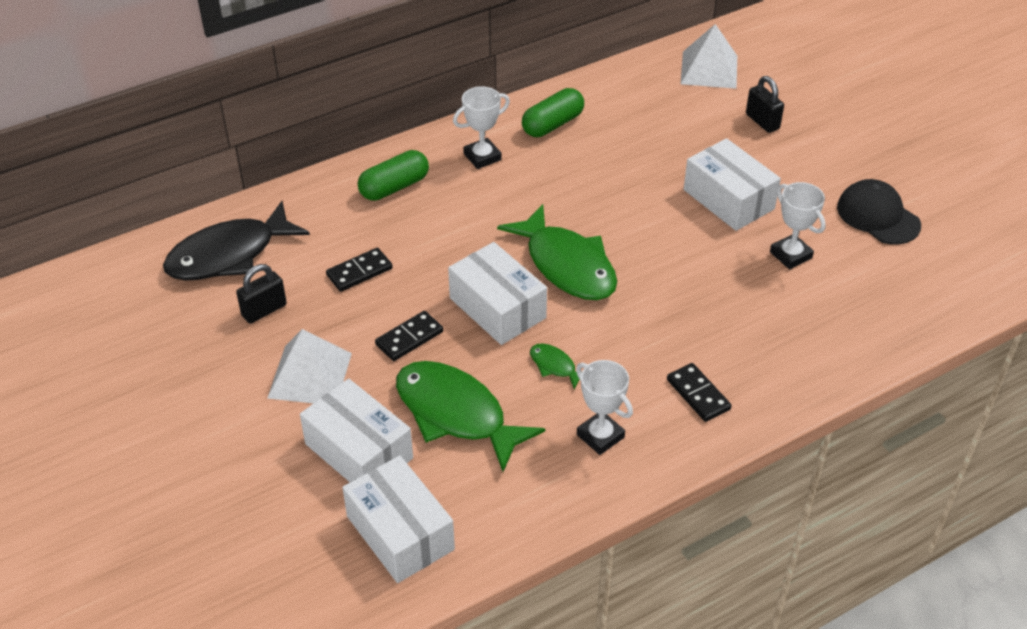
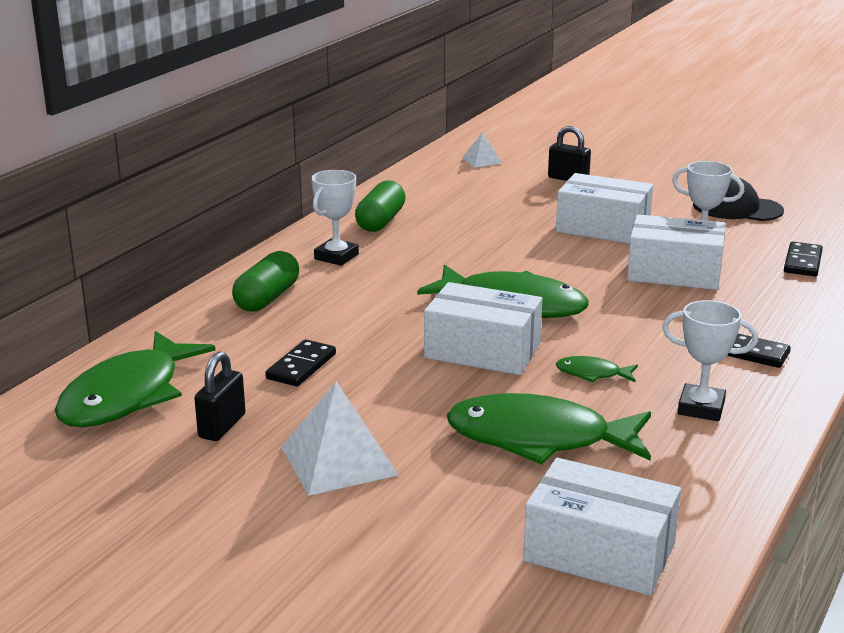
camera: 30 degrees left, 20 degrees down
(229, 255) = (127, 395): black fish -> green fish
(359, 451) = (469, 502): white box -> white box (674, 273)
(409, 338) = (417, 398): black domino -> black domino (802, 262)
(709, 69) = (482, 160): white pyramid -> white pyramid, size x0.54

